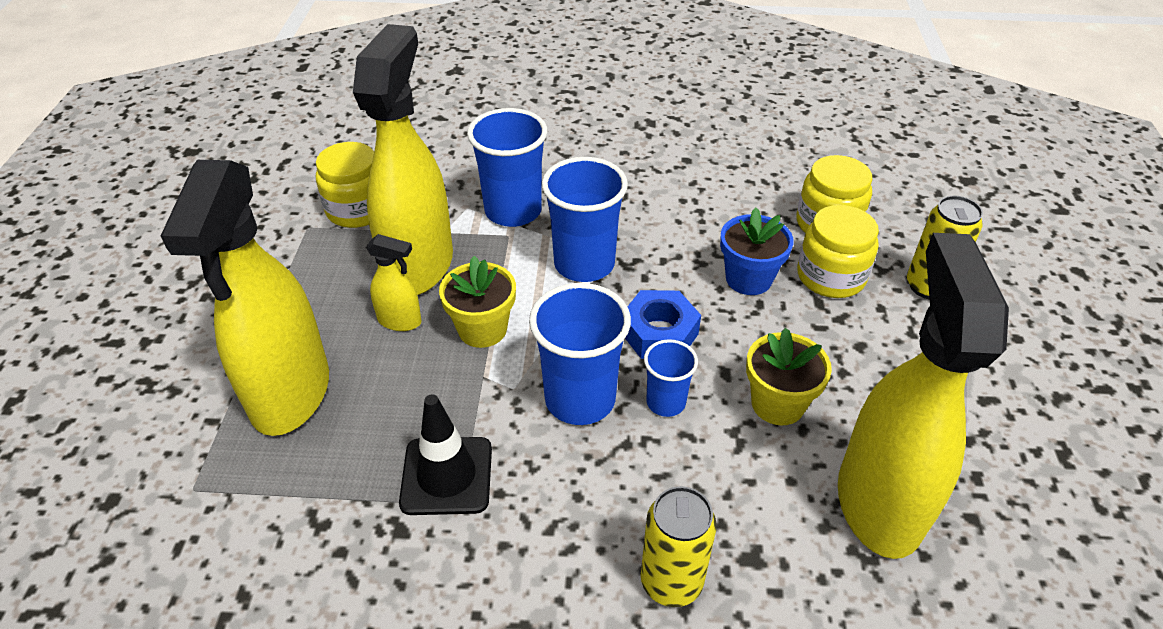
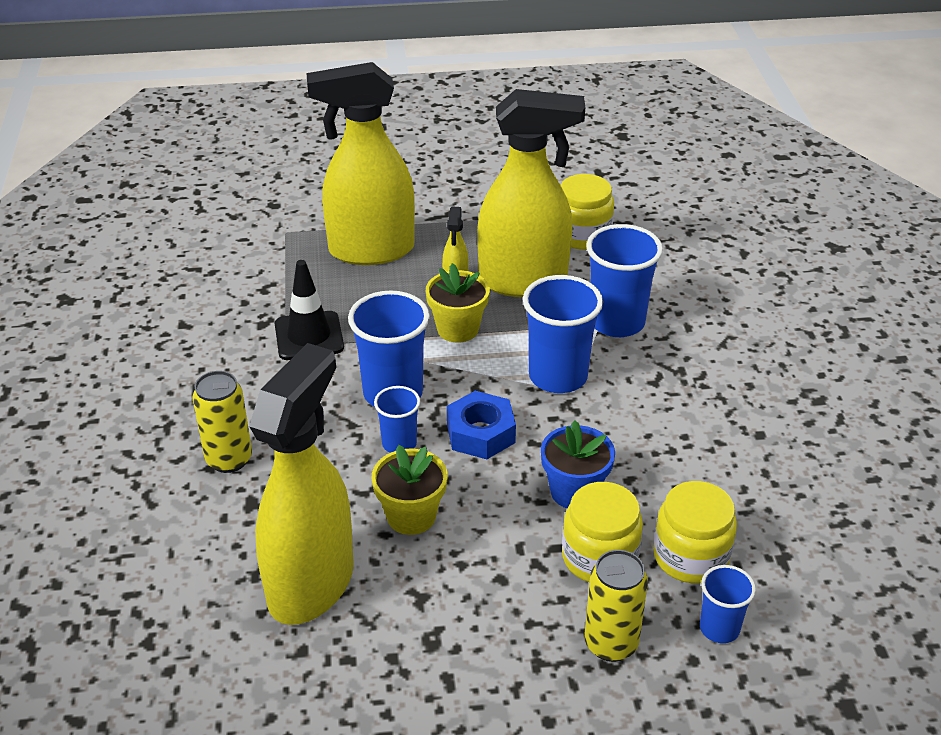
camera: 80 degrees right, 5 degrees down
(878, 502) = (312, 584): yellow spray bottle -> yellow spray bottle turned 60 degrees counterclockwise
(903, 224) = (719, 628): none -> blue cup

